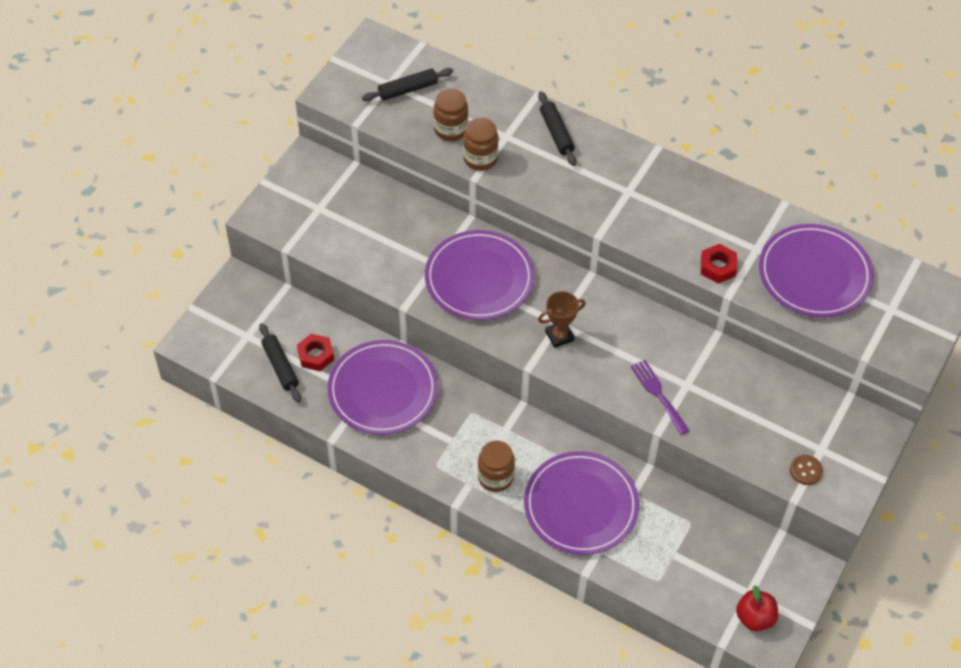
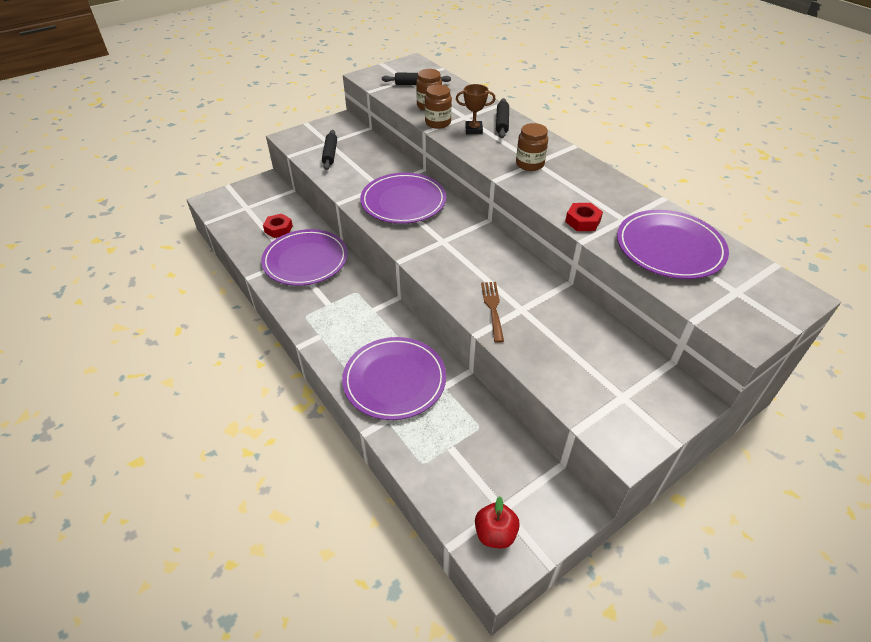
camera: 25 degrees right, 10 degrees down
(280, 366) = (251, 228): black rolling pin -> black rolling pin (330, 154)
(495, 477) = (342, 338): brown jar -> brown jar (529, 164)
(559, 336) = (437, 248): brown trophy -> brown trophy (473, 130)
(658, 394) = (493, 308): purple fork -> brown fork
(805, 470) = (598, 409): brown button -> none

